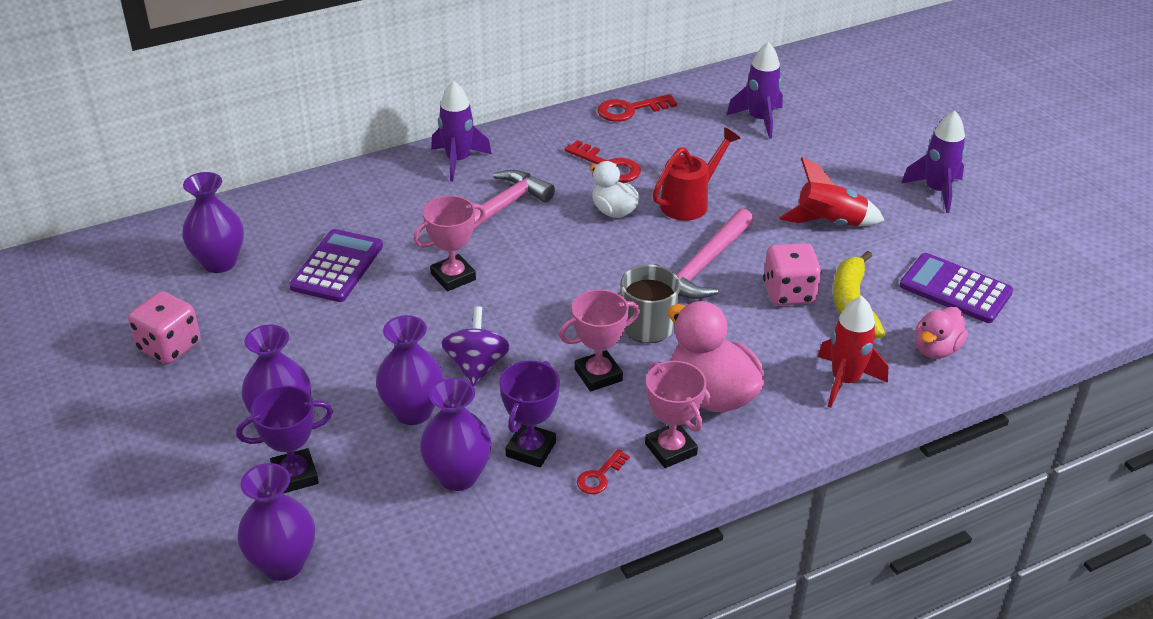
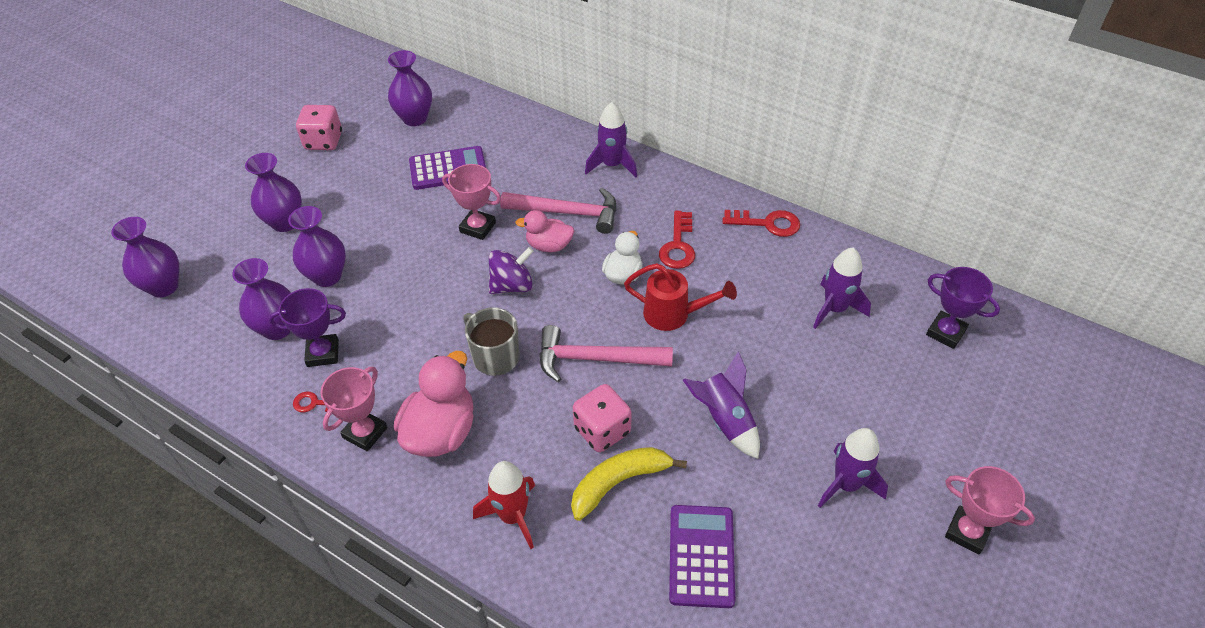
camera: 60 degrees right, 10 degrees up
(295, 475) = (240, 253): purple trophy -> purple trophy (945, 332)
(476, 366) = (391, 285): purple spinning top -> purple spinning top (512, 285)
(598, 375) = (422, 354): pink trophy -> pink trophy (967, 532)
(630, 110) = (767, 223): red key -> red key turned 150 degrees clockwise
(829, 222) = (724, 420): red rocket -> purple rocket
(936, 349) = (601, 571): pink duck -> pink duck (549, 245)

